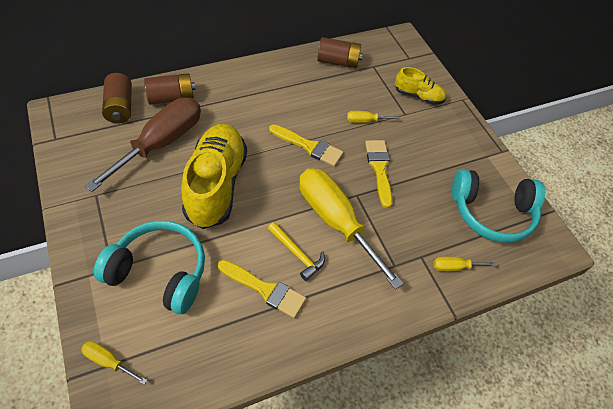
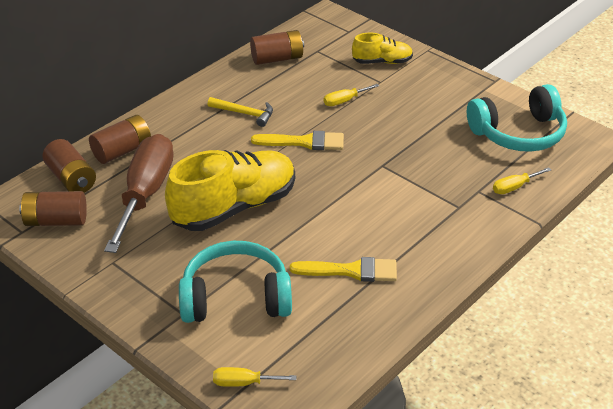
camera: 20 degrees left, 15 degrees down
(84, 140) = (56, 221): none -> brown battery
(216, 185) = (234, 207): yellow shoe -> yellow shoe turned 75 degrees clockwise
(297, 254) = (360, 232): yellow hammer -> yellow hammer (244, 114)
(335, 221) = (377, 193): yellow screwdriver -> none
(379, 168) = (388, 136): yellow brush -> none

